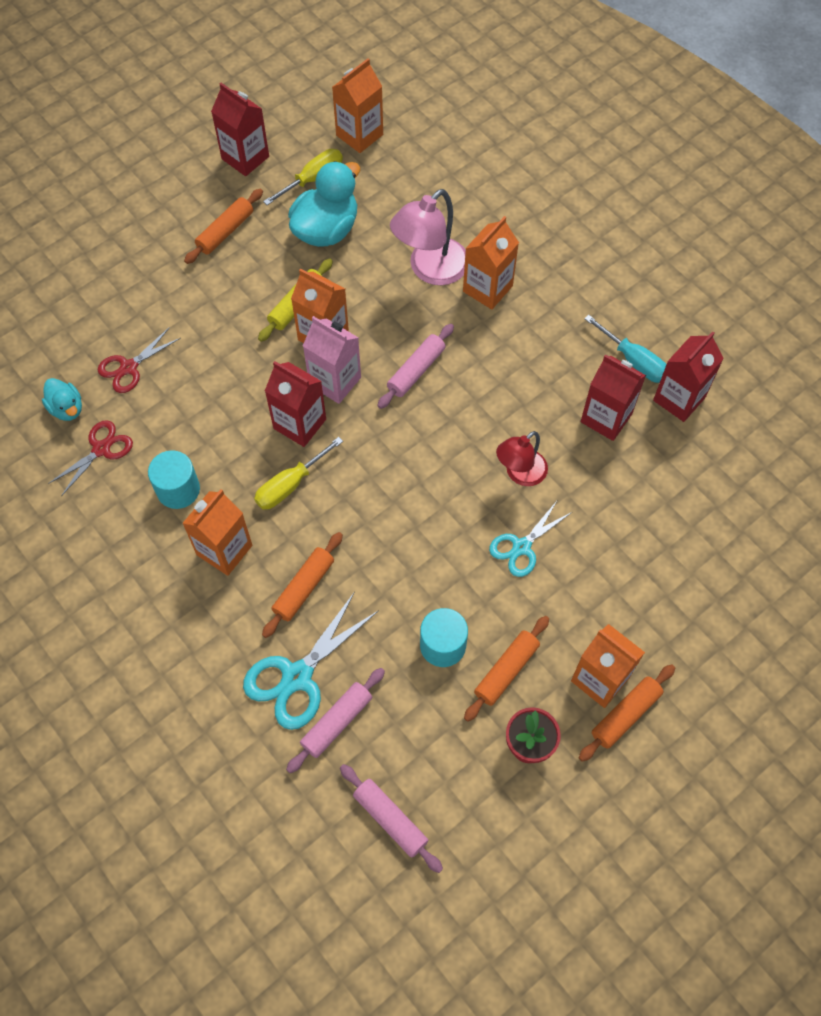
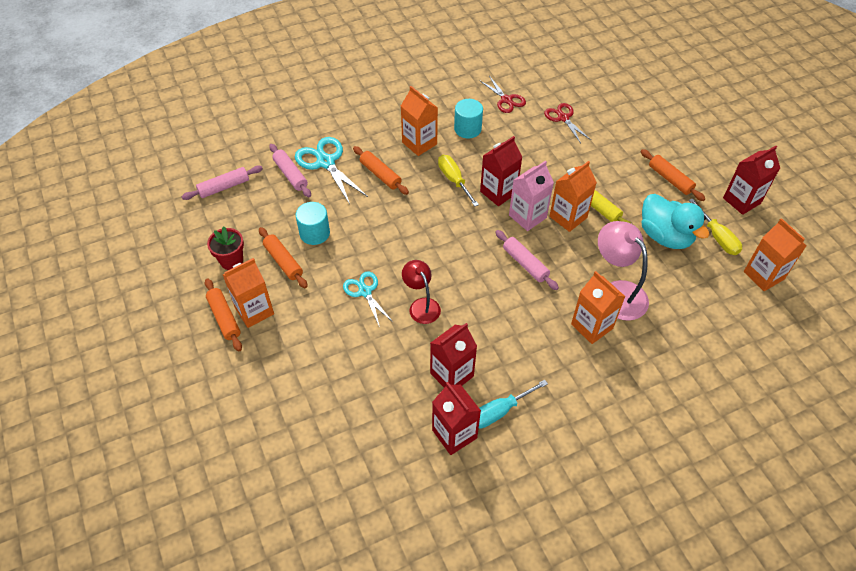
camera: 105 degrees right, 10 degrees down
(67, 408) = (539, 89): turquoise duck -> none

